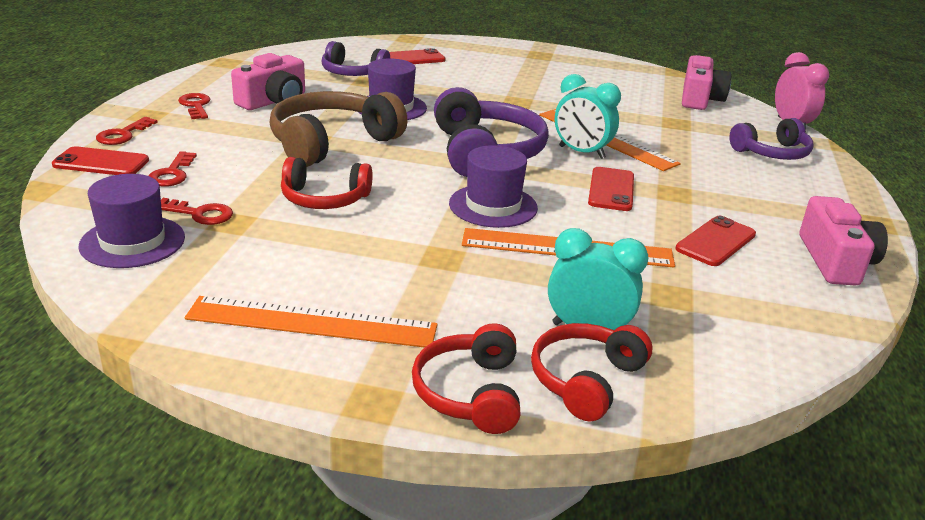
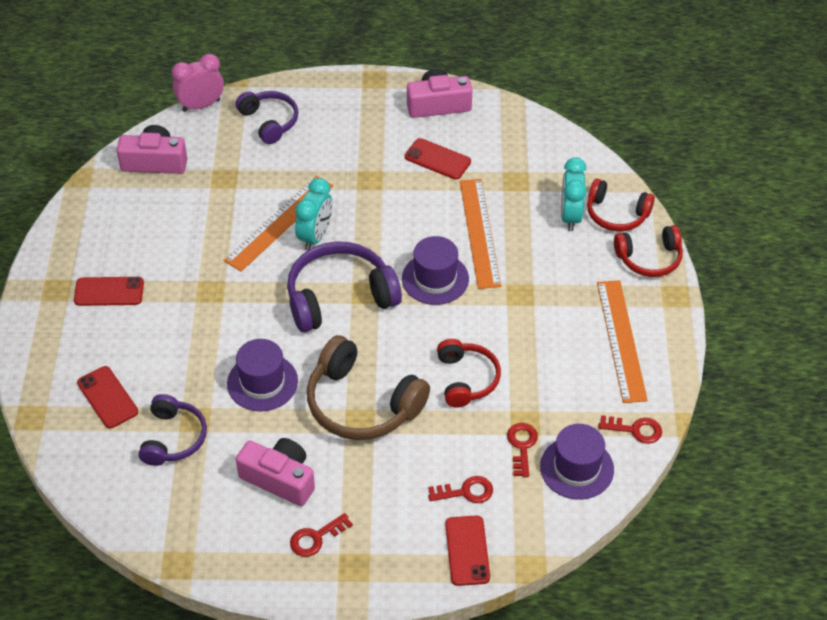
camera: 100 degrees left, 20 degrees up
(123, 135) = (406, 564): red key -> red key (635, 430)
(611, 190) = (379, 215): red phone -> red phone (109, 292)

